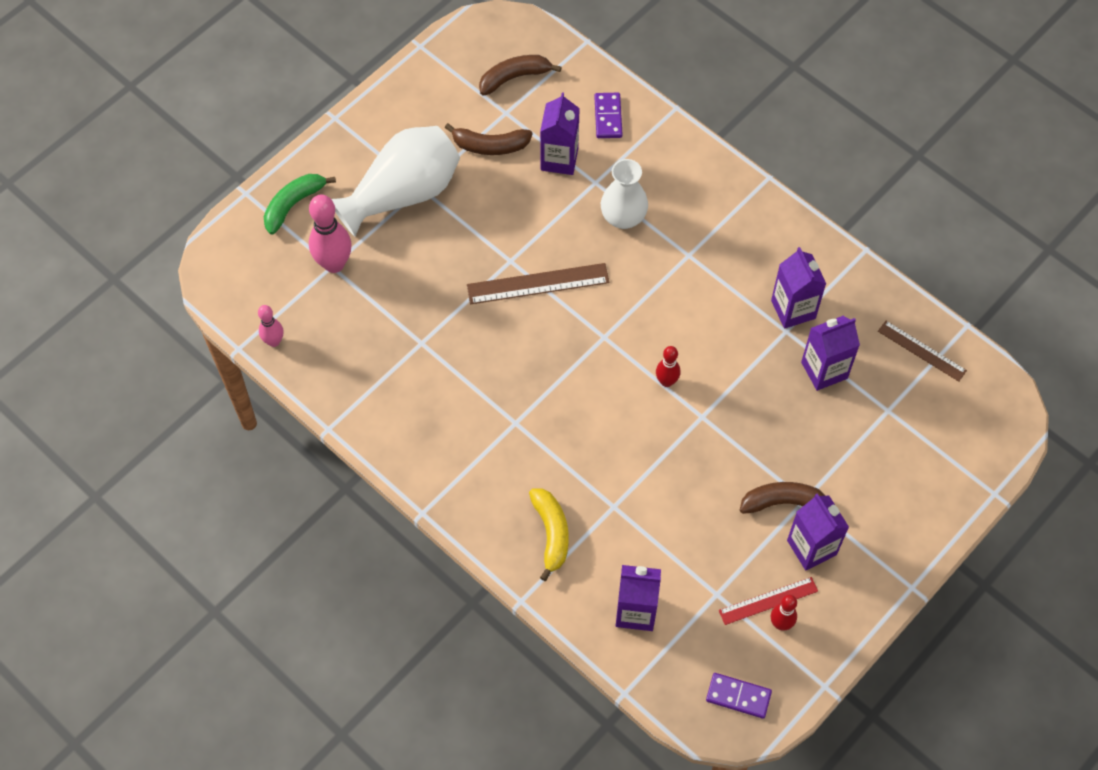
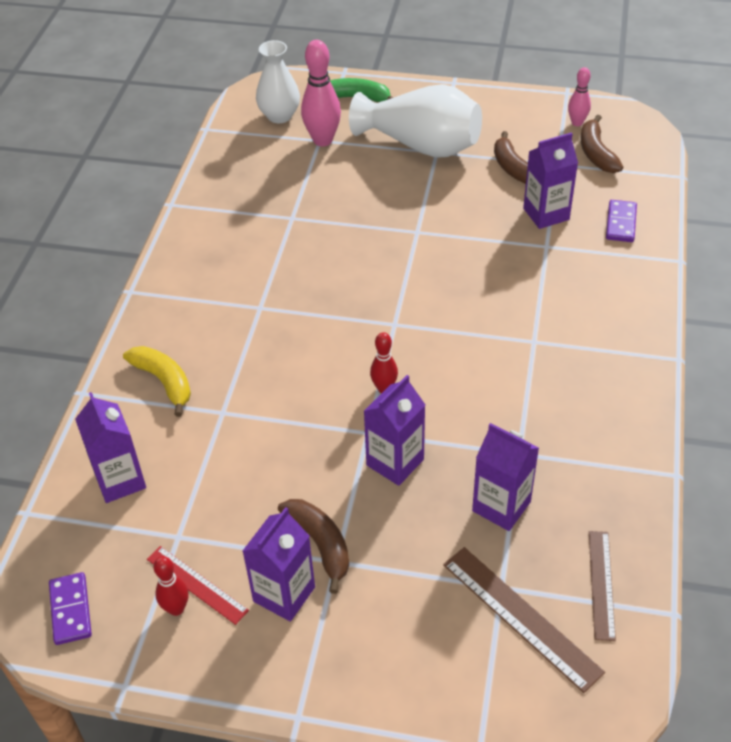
camera: 60 degrees right, 15 degrees down
(274, 341) = (227, 142): pink bowling pin -> pink bowling pin (577, 123)
(514, 77) = (596, 153): brown banana -> brown banana turned 135 degrees counterclockwise
(538, 284) = (409, 258): brown ruler -> brown ruler (520, 617)
(551, 533) = (164, 382): yellow banana -> yellow banana turned 90 degrees counterclockwise
(608, 117) = (620, 223): purple domino -> purple domino turned 45 degrees counterclockwise
(623, 217) = (529, 279): white vase -> white vase (279, 116)
(793, 309) = (548, 447): purple carton -> purple carton (395, 462)

